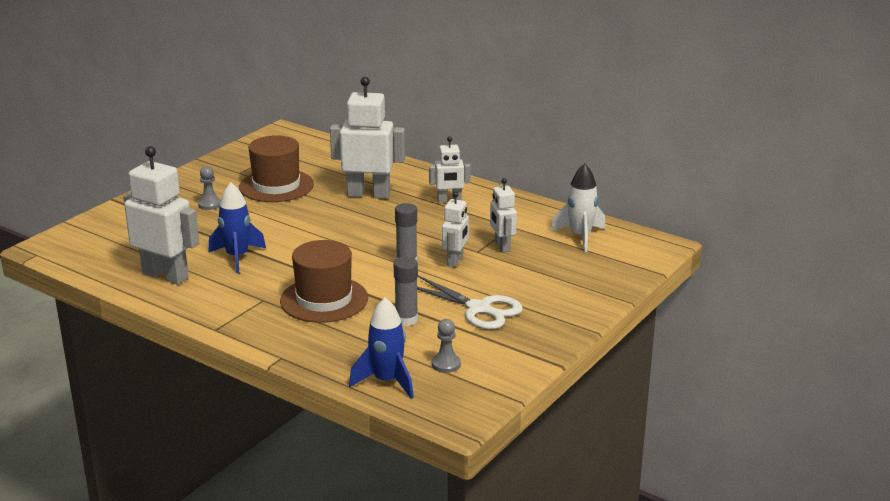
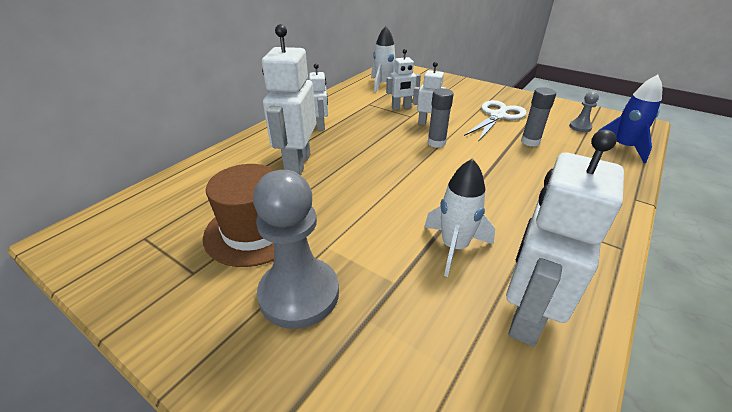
camera: 90 degrees left, 10 degrees up
(210, 204) = (299, 294): grey pawn -> grey pawn, size x2.24
(237, 257) = (454, 247): blue rocket -> white rocket
(324, 299) = (520, 180): brown hat -> none

